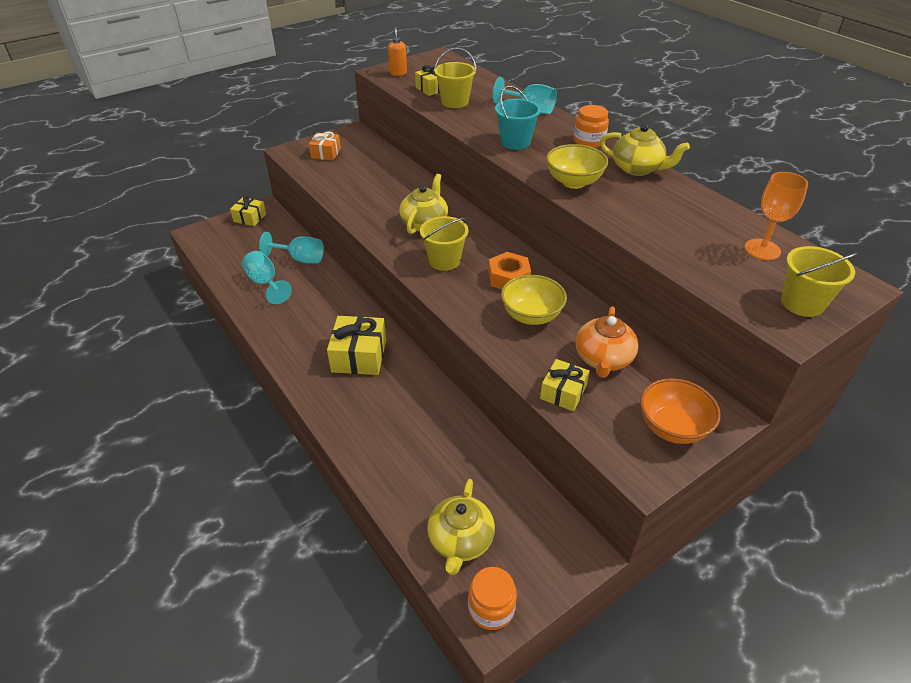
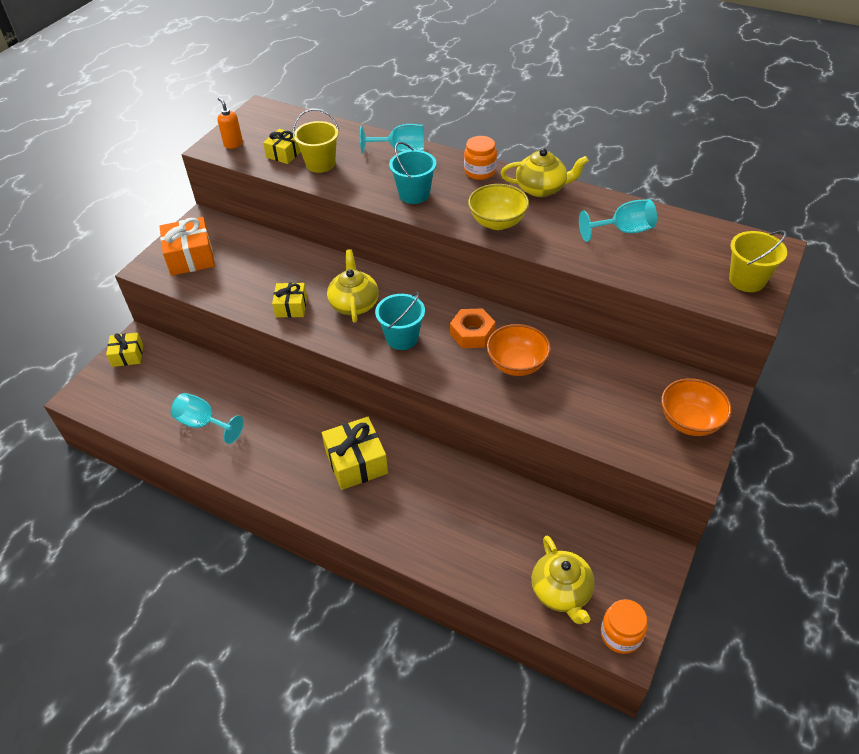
camera: 25 degrees left, 5 degrees up
(300, 259) = (221, 382): turquoise goblet -> turquoise goblet (623, 231)
(326, 153) = (191, 257): orange gift -> orange gift, size x1.62
(444, 261) = (402, 338): yellow bucket -> turquoise bucket
(531, 316) = (517, 364): yellow bowl -> orange bowl
(563, 392) = (590, 427): yellow gift -> yellow gift (291, 307)
(603, 359) = (601, 382): orange teapot -> none
(762, 249) = (689, 239): orange goblet -> none

